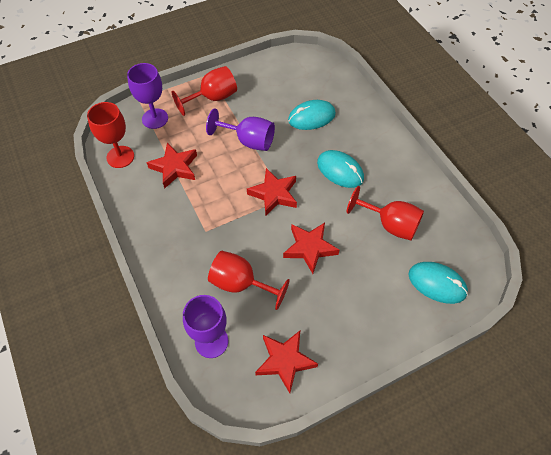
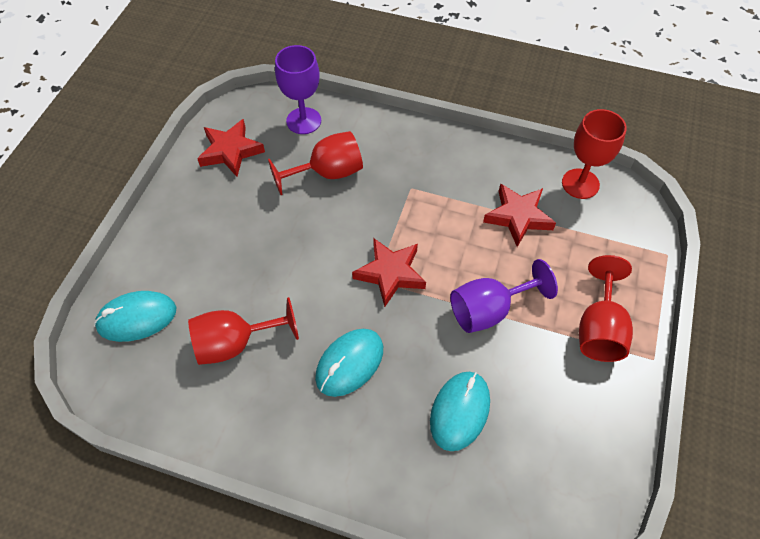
camera: 135 degrees right, 0 degrees up
(155, 118) = (615, 248): purple goblet -> none
(310, 248) = (297, 250): red star -> none
(340, 170) = (349, 363): turquoise mouse -> turquoise mouse turned 45 degrees counterclockwise

